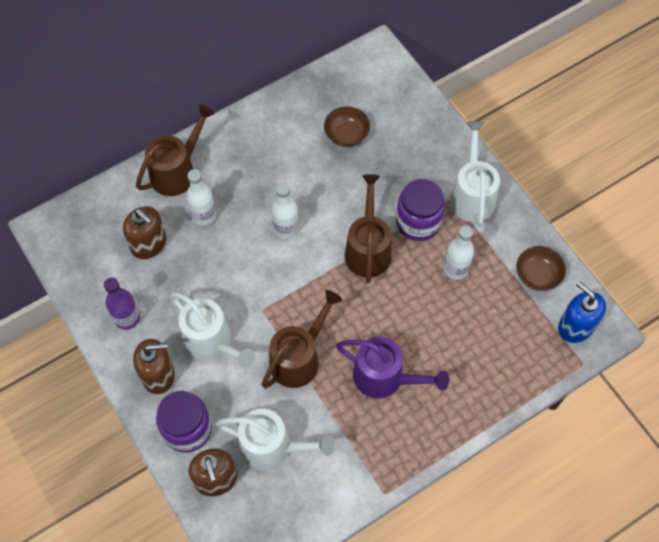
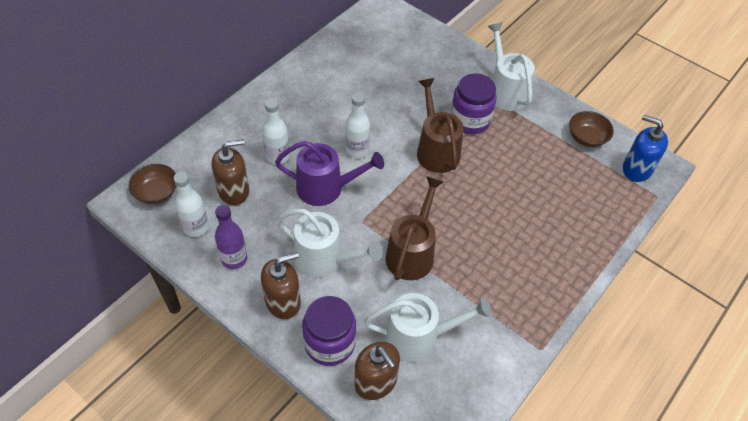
camera: 20 degrees left, 10 degrees down
(149, 244) = (234, 191): brown soap dispenser -> brown soap dispenser turned 45 degrees counterclockwise
(177, 171) = (240, 127): brown watering can -> none
(346, 134) = (380, 68): brown bowl -> brown bowl (156, 192)
(384, 377) = (496, 249): purple watering can -> purple watering can (326, 188)
(455, 269) = (517, 148): white bottle -> white bottle (196, 227)

